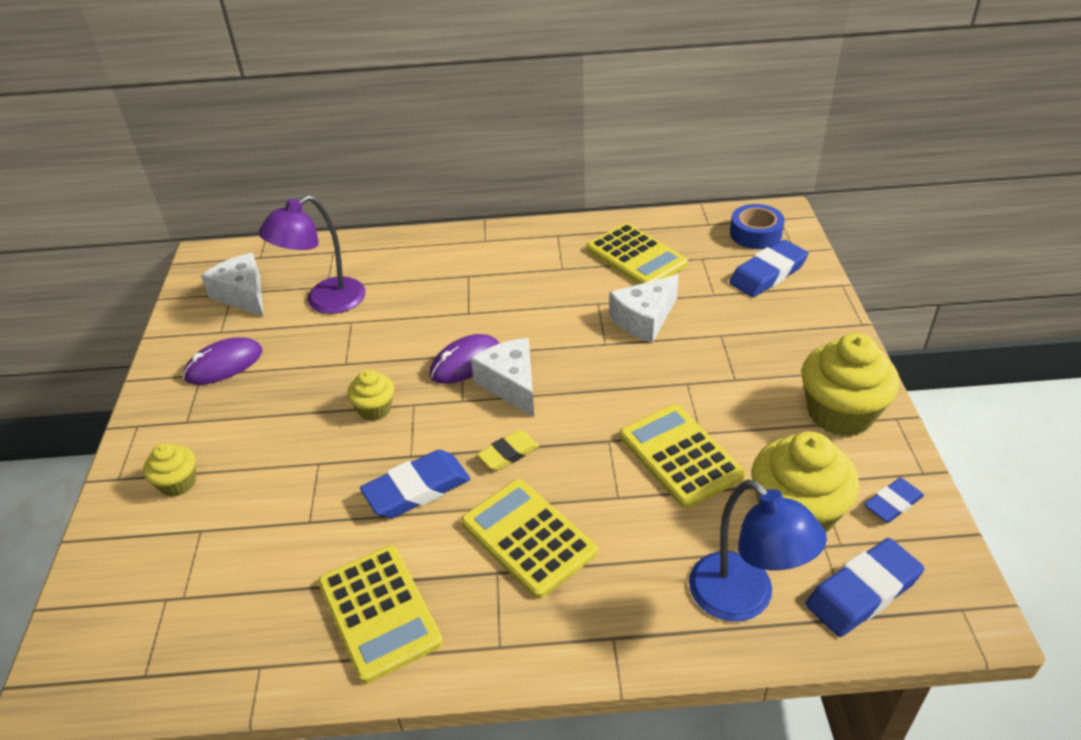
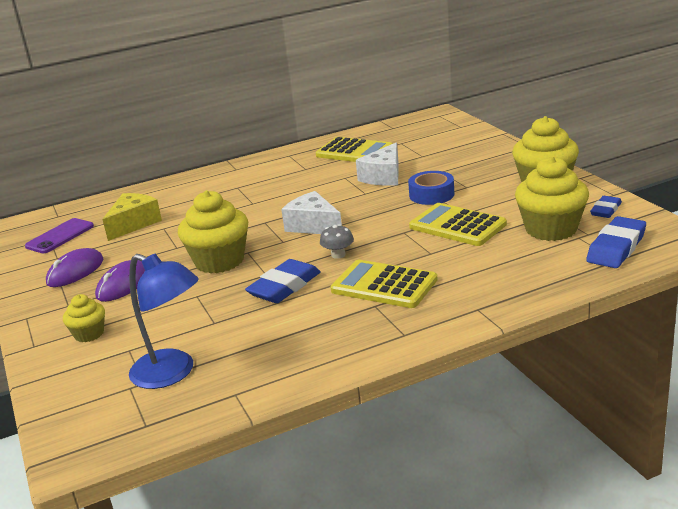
camera: 20 degrees left, 15 degrees down
(243, 295) = (60, 236): white cheese -> purple phone
(325, 302) = (133, 224): purple lamp -> yellow cheese
(375, 409) = (219, 261): yellow cupcake -> yellow cupcake, size x1.89
(379, 612) = (305, 345): yellow calculator -> none
(465, 362) = (270, 224): purple mouse -> purple mouse (124, 284)
(508, 453) = (338, 255): yellow eraser -> grey mushroom
(744, 599) = (547, 270): blue lamp -> blue lamp (172, 373)
(755, 234) = (428, 125): blue tape -> blue tape (431, 195)
(768, 274) = (451, 139): blue eraser -> none

